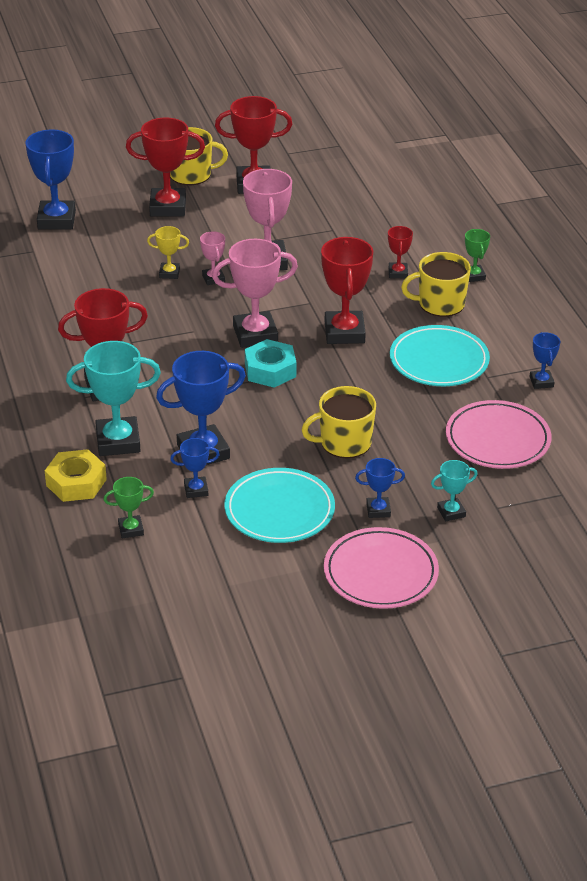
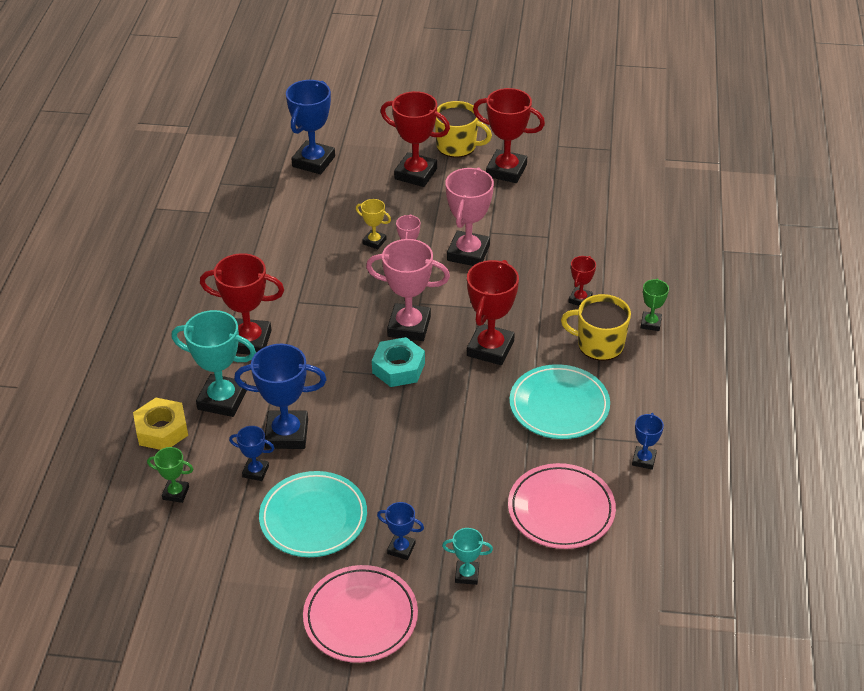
camera: 25 degrees right, 5 degrees up
(344, 443) = (416, 466): yellow mug -> none

